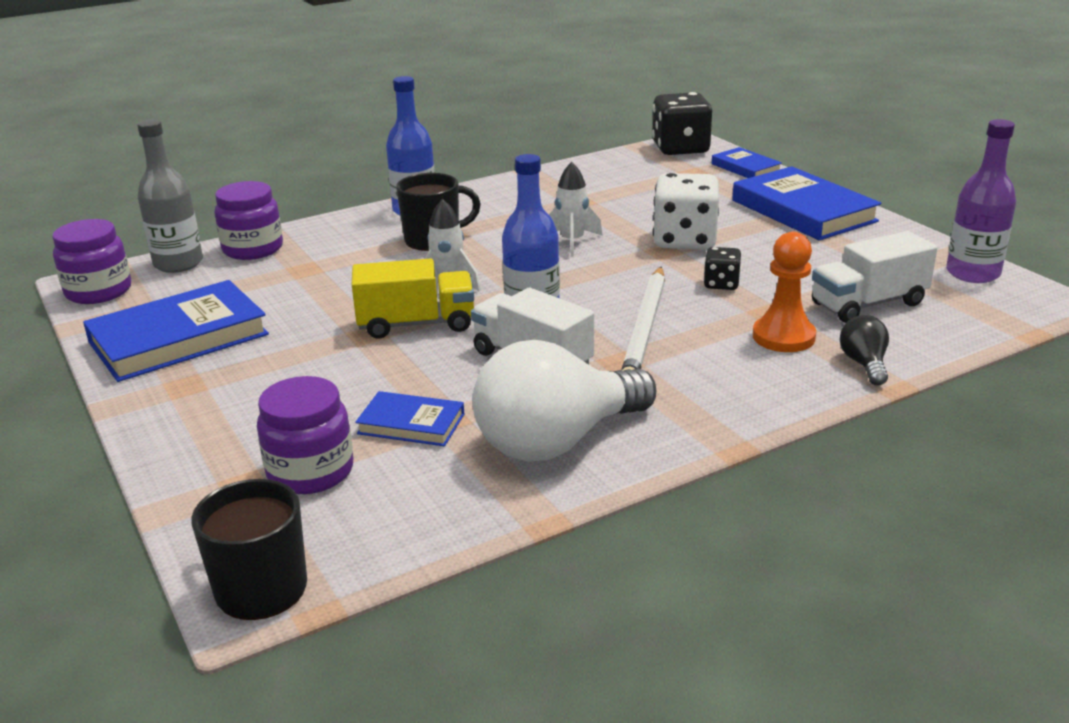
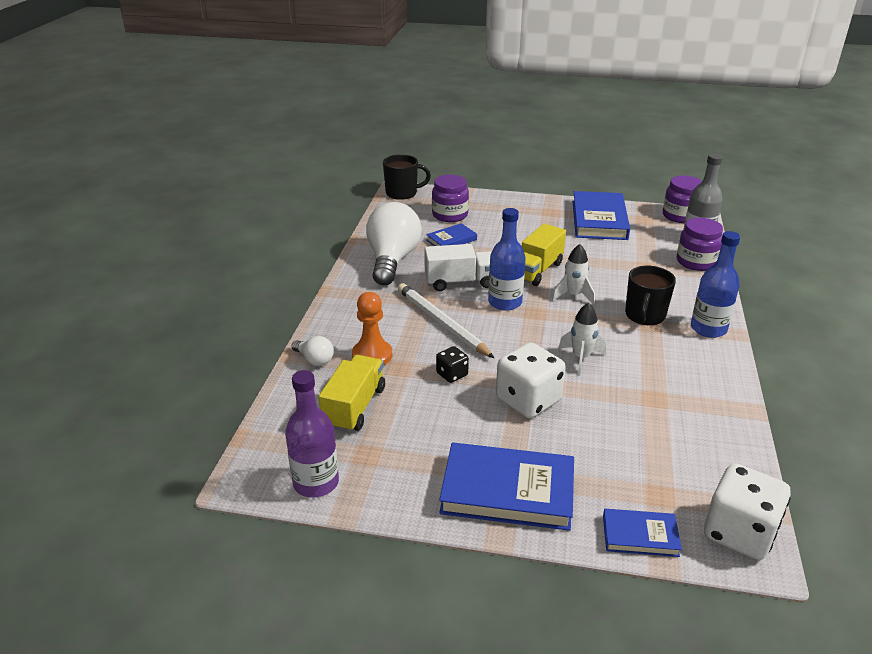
camera: 130 degrees right, 5 degrees up
(680, 149) = (739, 532): black dice -> white dice
(864, 364) = (315, 360): black light bulb -> white light bulb
(868, 304) = (354, 407): white truck -> yellow truck

